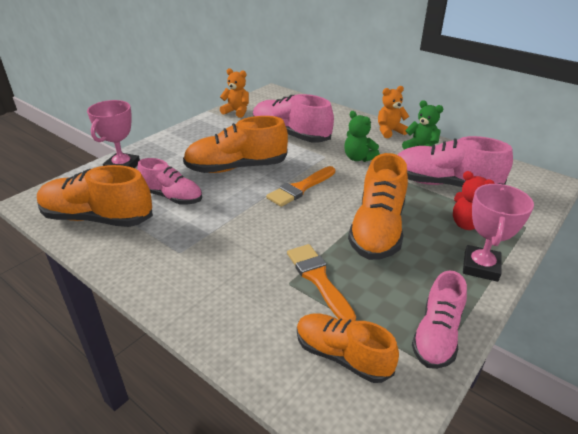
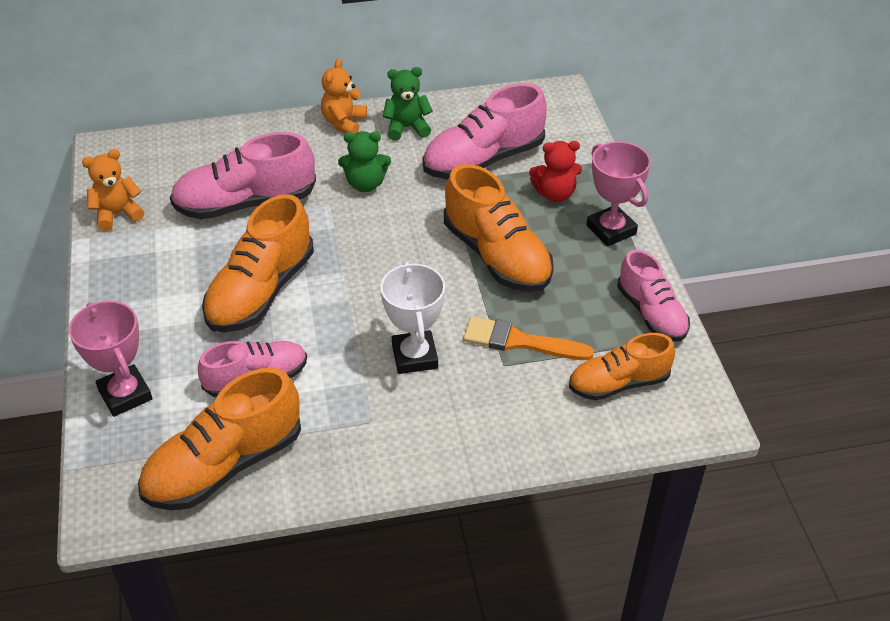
camera: 50 degrees left, 10 degrees up
(251, 241) = (415, 356): none -> white trophy
(300, 188) = (367, 265): orange brush -> none

